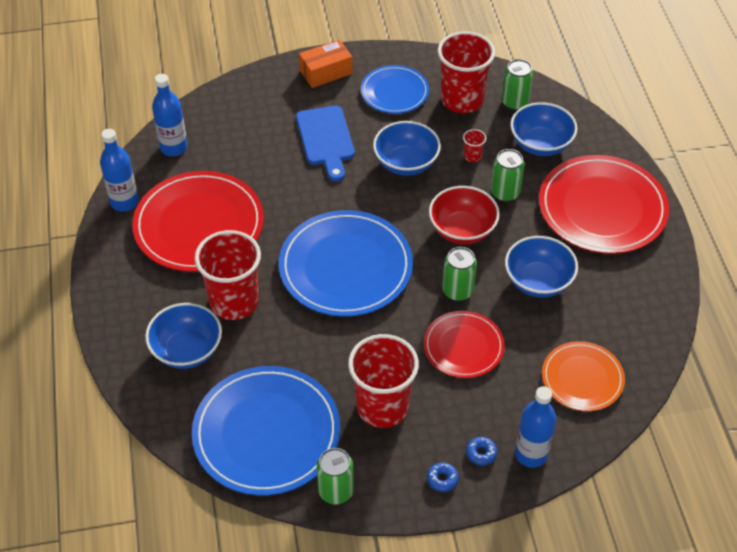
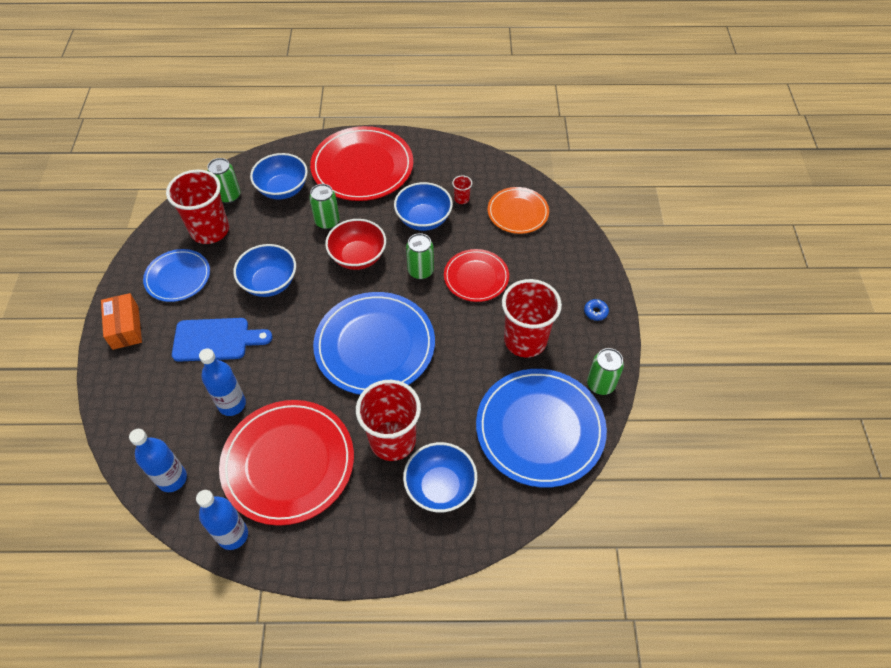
camera: 80 degrees left, 5 degrees up
(472, 156) = (279, 235): red cup -> red cup (461, 199)
(481, 453) = (575, 284): blue donut -> none
(531, 454) = (579, 254): blue bottle -> blue bottle (232, 404)

